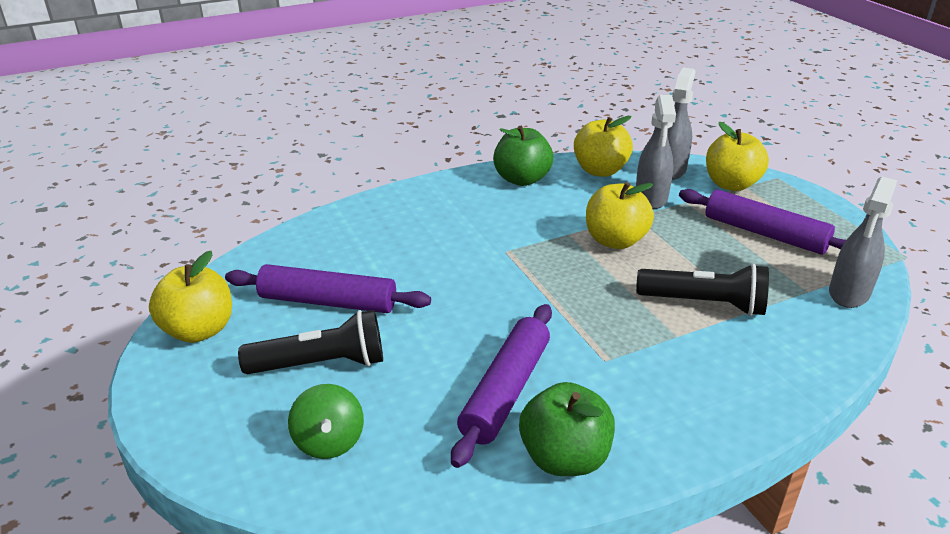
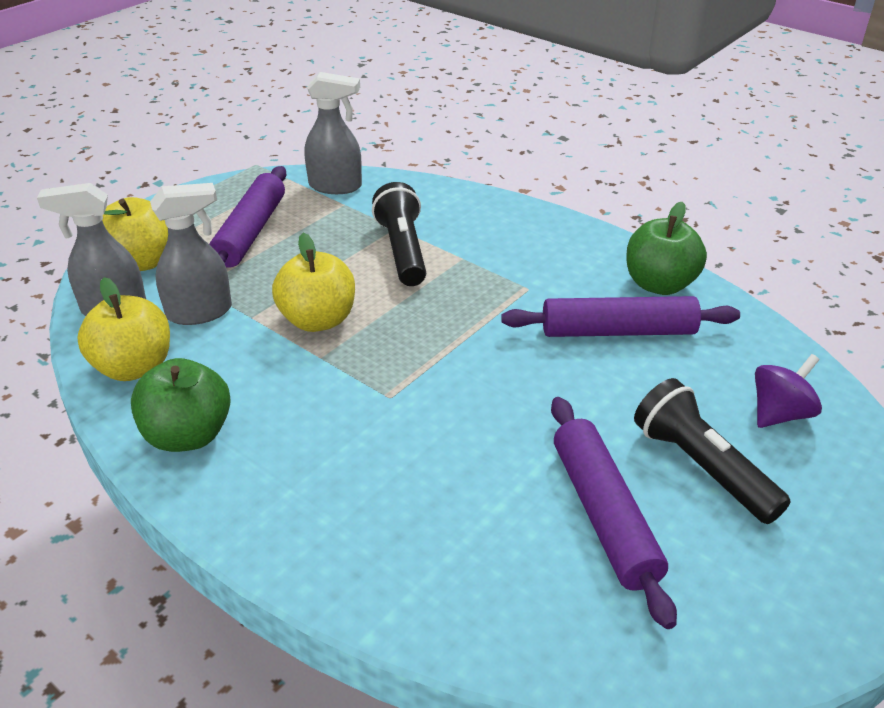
camera: 115 degrees left, 5 degrees up
(199, 330) = (761, 619): yellow apple -> none
(329, 442) = (779, 413): green spinning top -> purple spinning top

